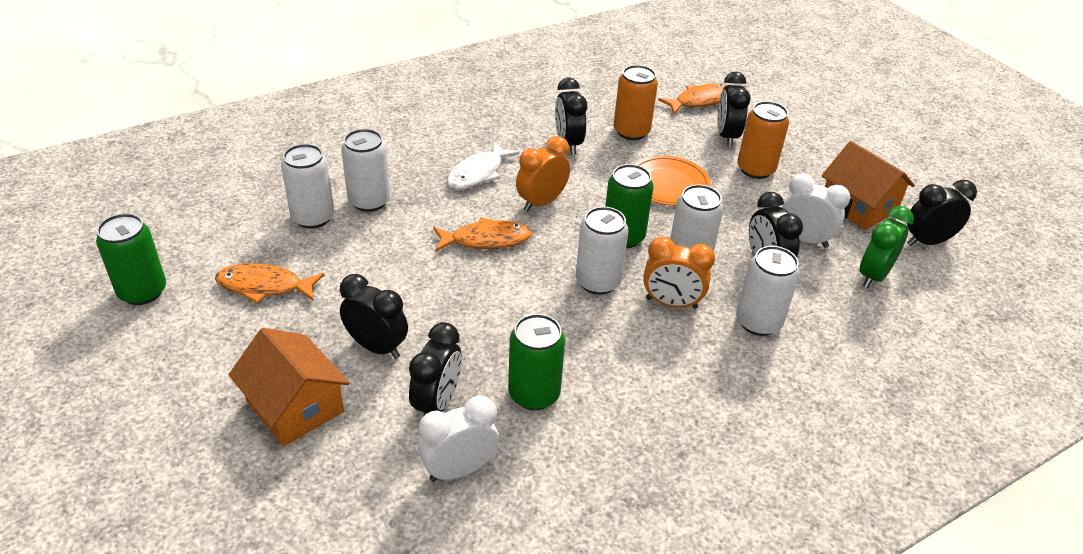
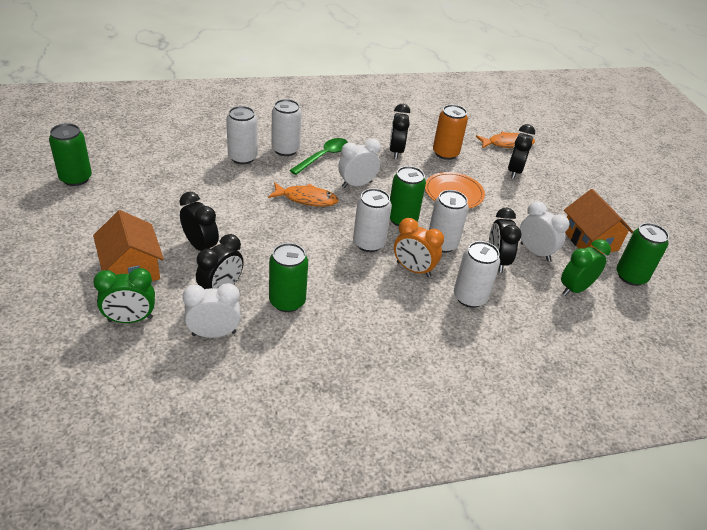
camera: 15 degrees right, 0 degrees up
(264, 286) = (150, 193): orange fish -> none
(313, 217) = (201, 159): white can -> white can (285, 149)
(332, 484) = (130, 319): none -> green clock
(478, 173) = (323, 156): white fish -> green spoon
(541, 202) = (357, 184): orange clock -> white clock
(755, 169) = (524, 198): orange can -> none
(927, 241) = (631, 276): black clock -> green can

